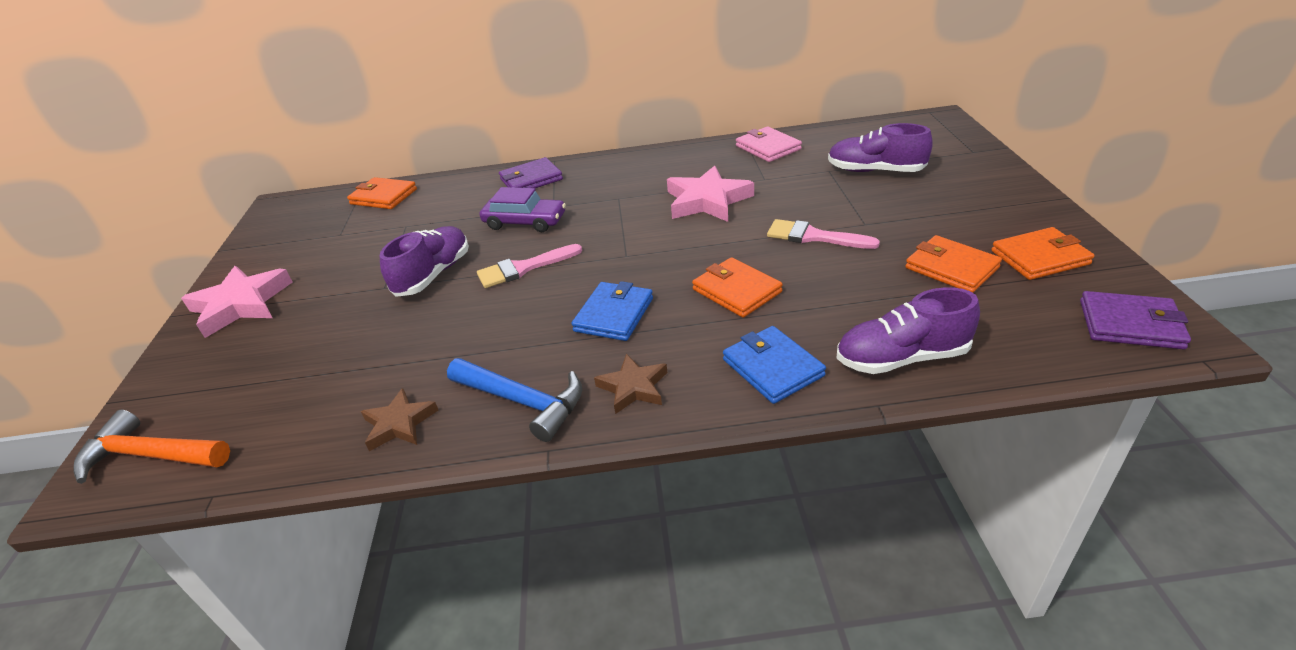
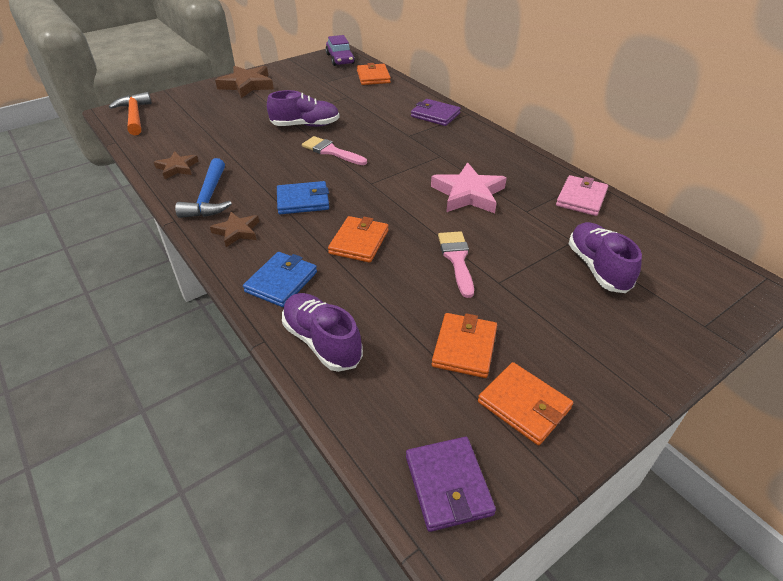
camera: 55 degrees right, 5 degrees up
(241, 304) = (247, 85): pink star -> brown star
(525, 222) = (382, 132): purple car -> purple car (340, 59)

